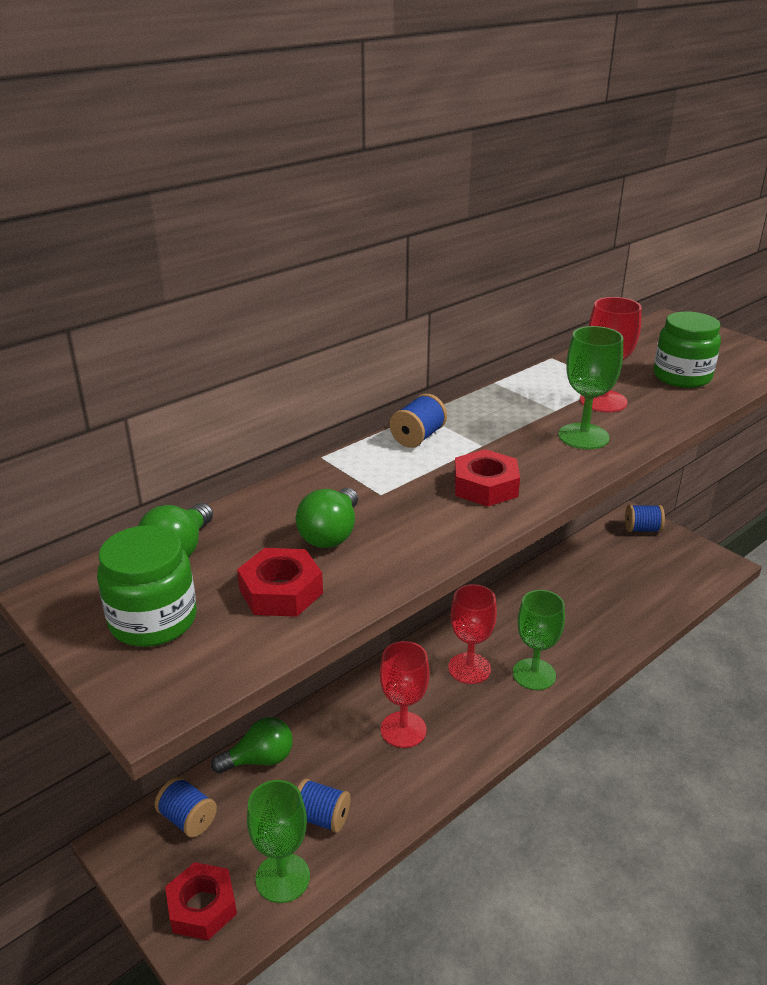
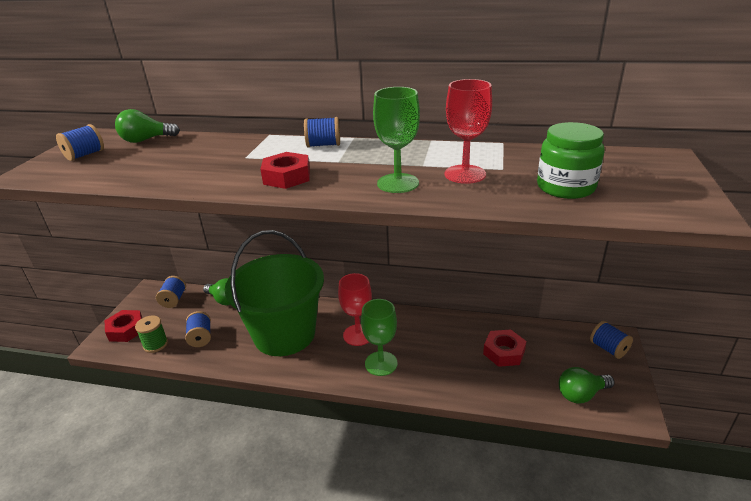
camera: 55 degrees right, 0 degrees up
(153, 620) = (85, 155): green jar -> blue spool
(281, 591) = (126, 168): red nut -> red nut (504, 352)
(282, 878) = (155, 344): green goblet -> green spool
(331, 534) = (190, 160): green light bulb -> green light bulb (581, 394)
(403, 729) = (284, 334): red goblet -> green bucket

